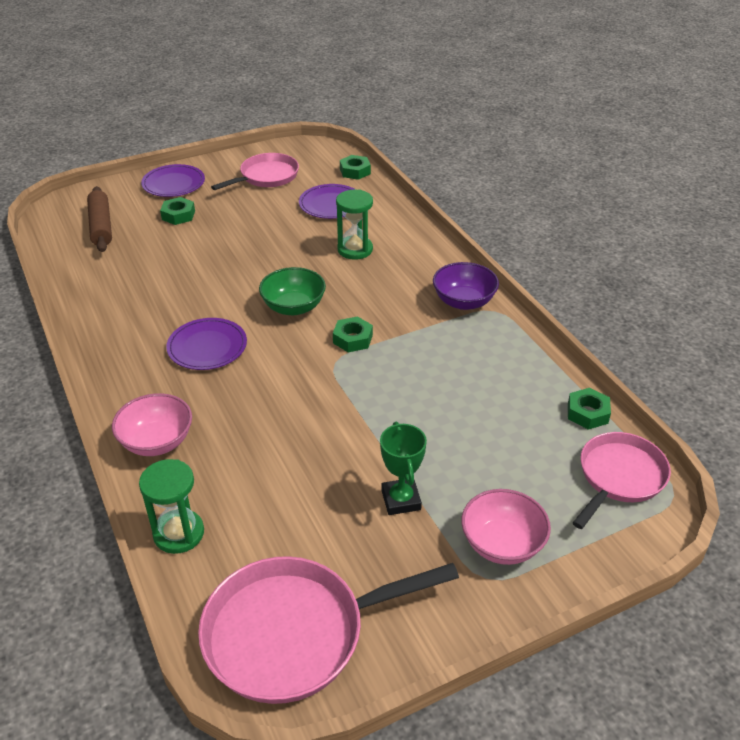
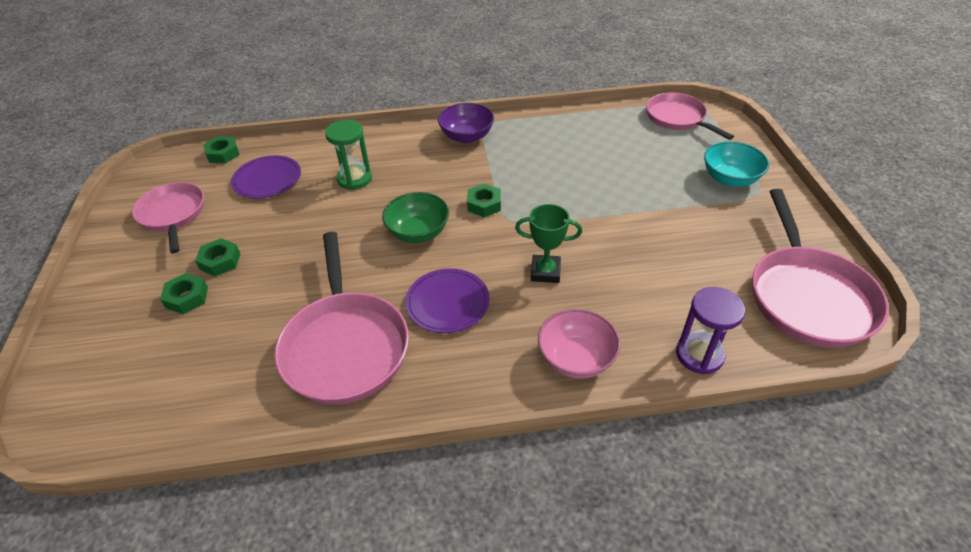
camera: 70 degrees left, 5 degrees up
(101, 226) = (147, 376): brown rolling pin -> none
(146, 304) = (345, 346): none -> pink pan
(173, 183) = (111, 294): purple plate -> none
(179, 533) = (699, 355): green hourglass -> purple hourglass
(401, 500) = (681, 216): green trophy -> green trophy (545, 272)
(502, 544) = (730, 179): pink bowl -> turquoise bowl
(587, 413) = (615, 114): green nut -> green nut (220, 261)

